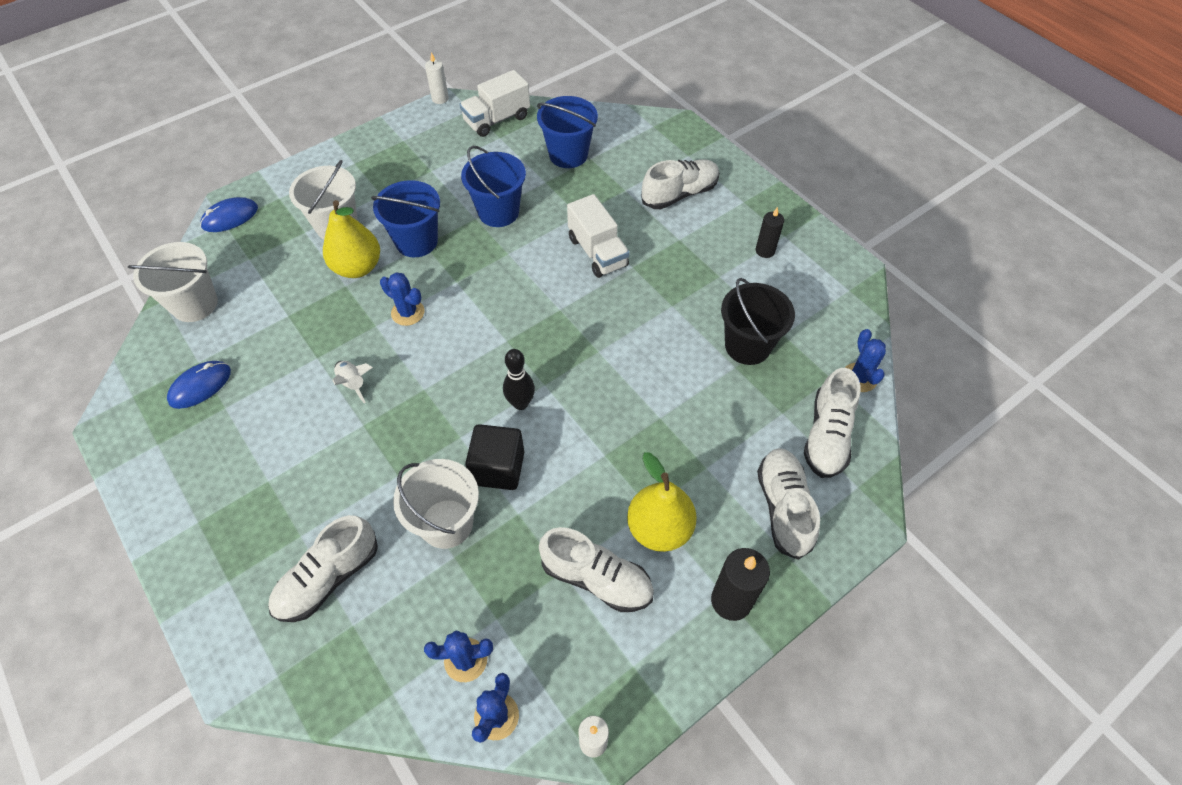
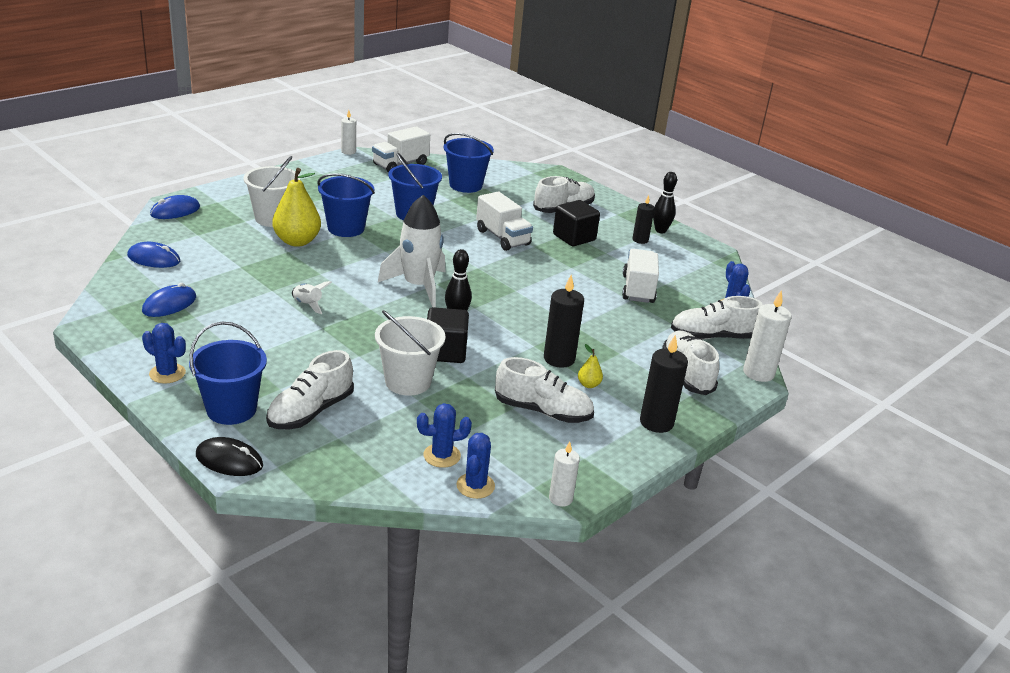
camera: 10 degrees left, 25 degrees down
(195, 304) = (154, 259): white bucket -> blue mouse
(226, 665) = (229, 460): none -> black mouse
(241, 574) = (231, 409): none -> blue bucket
(408, 312) = (347, 267): blue cactus -> blue cactus (167, 373)
(485, 347) = (418, 286): none -> white rocket
(631, 480) = (559, 359): none -> black candle
(659, 529) = (588, 385): yellow pear -> yellow pear, size x0.44
(684, 249) = (574, 237): none -> black cube
(747, 346) = (638, 289): black bucket -> white truck
(793, 231) = (660, 230): none -> black bowling pin
(827, 436) = (712, 337): white shoe -> white shoe turned 75 degrees clockwise
(874, 506) = (758, 373): none -> white candle

